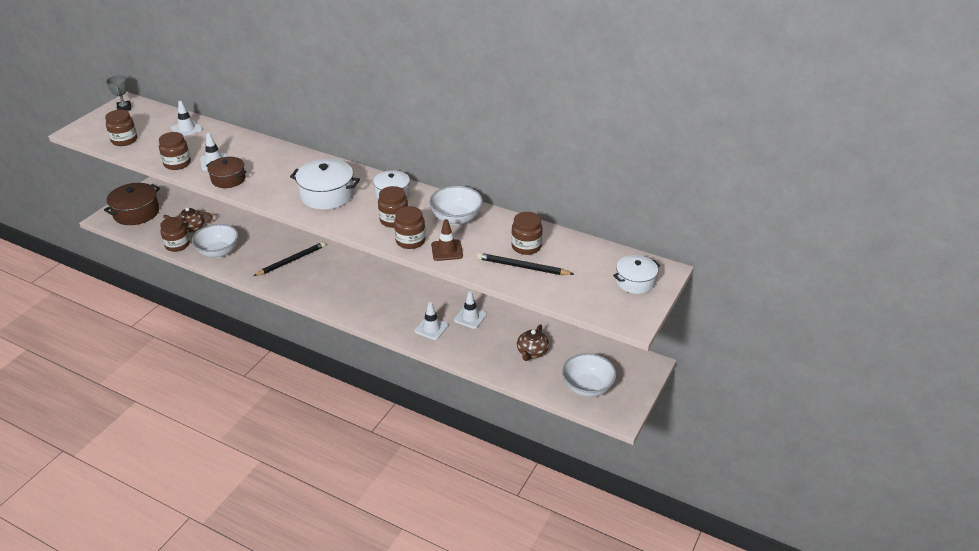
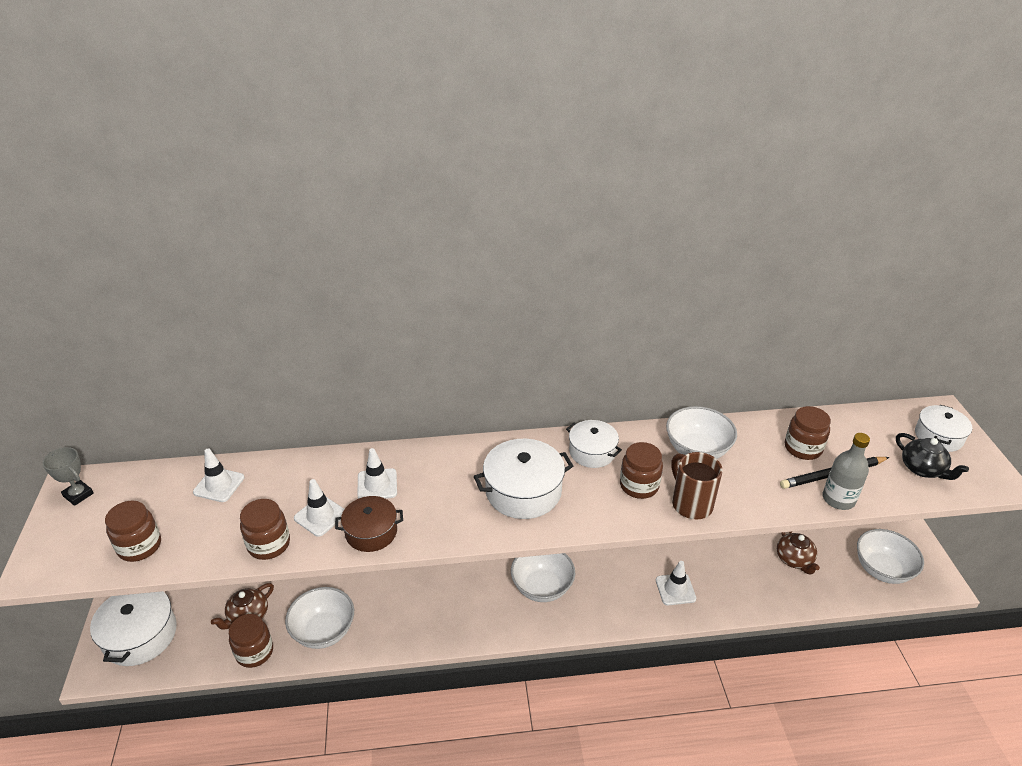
camera: 35 degrees left, 0 degrees up
(136, 213) = (140, 635): brown pot -> white pot
(291, 260) = (430, 591): black pencil -> none
(354, 288) = (542, 587): none -> white bowl
(410, 241) = (690, 503): brown jar -> brown mug
(447, 250) = (741, 495): brown traffic cone -> none
(470, 317) = (695, 553): white traffic cone -> white traffic cone (377, 485)
(504, 279) = (838, 499): none -> grey bottle
(590, 291) = (923, 469): none -> black teapot

